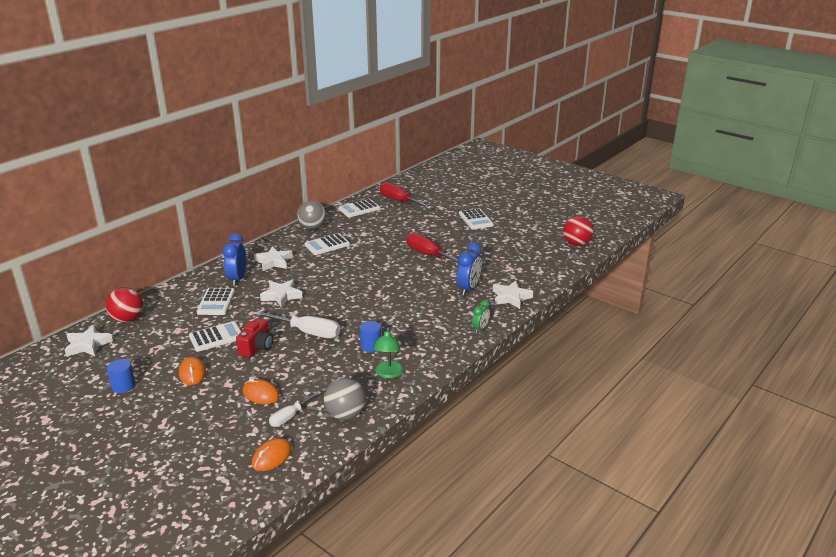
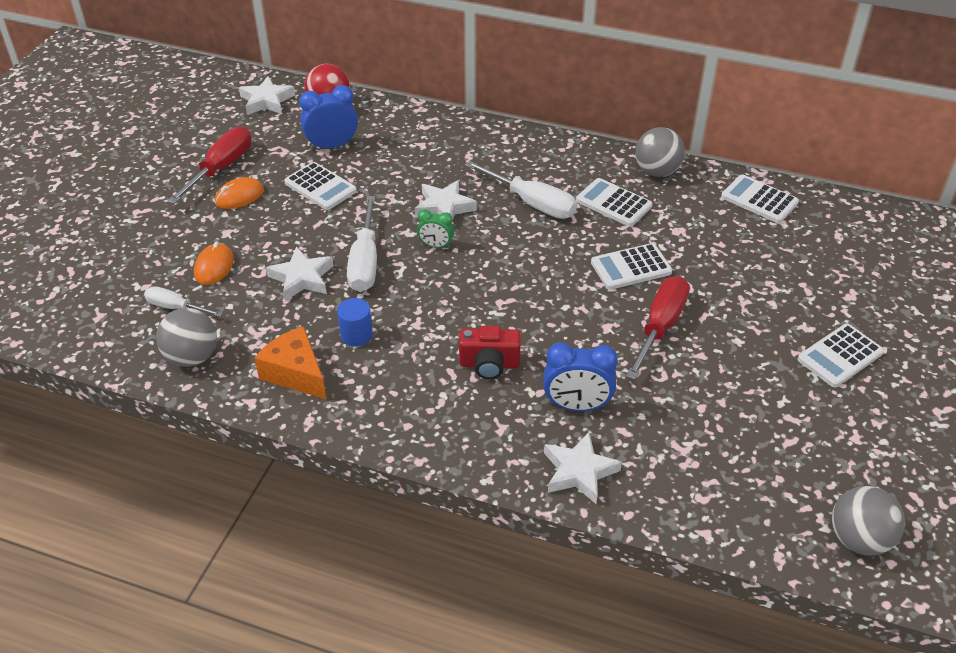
camera: 70 degrees right, 15 degrees up
(123, 386) = (199, 157): blue cylinder -> none
(216, 302) = (399, 157): white calculator -> white calculator (631, 267)
(237, 279) = (465, 154): blue clock -> blue clock (332, 146)
(257, 347) = (311, 228): red camera -> red camera (489, 364)
(272, 457) = (97, 317): orange mouse -> none
(274, 262) = (530, 169): white star -> white star (302, 278)
(304, 268) = (531, 203): none -> white screwdriver
(388, 374) = (295, 373): green lamp -> orange cheese
(400, 201) = (828, 238): red screwdriver -> red screwdriver (221, 168)
(480, 328) = (458, 451): green clock -> green clock (436, 246)
(576, 244) = (859, 539): red ball -> grey ball

